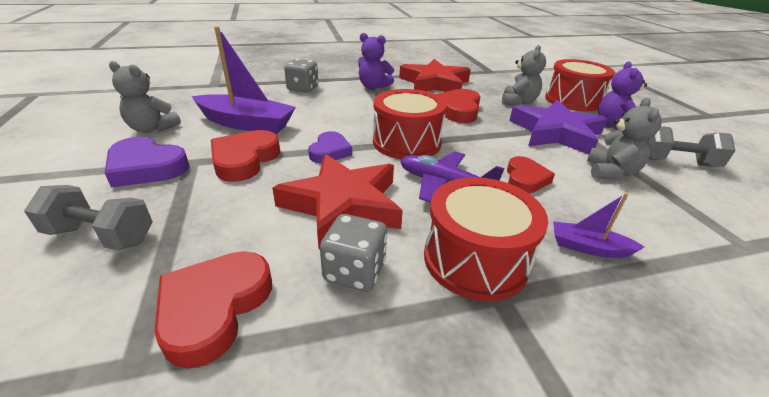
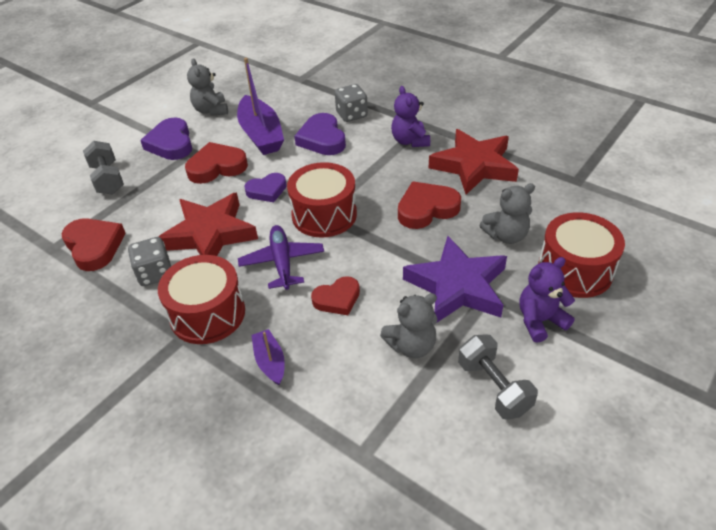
camera: 55 degrees right, 10 degrees up
(214, 308) = (94, 246): red heart -> red heart turned 75 degrees clockwise
(308, 107) = (322, 139): none -> purple heart

